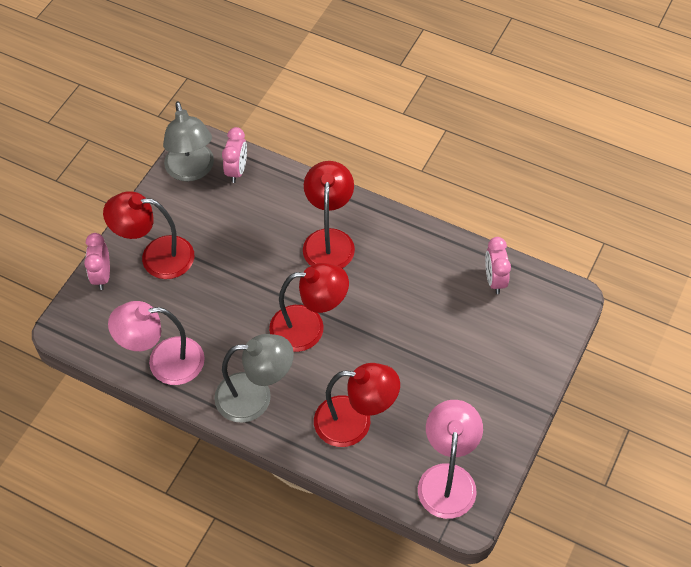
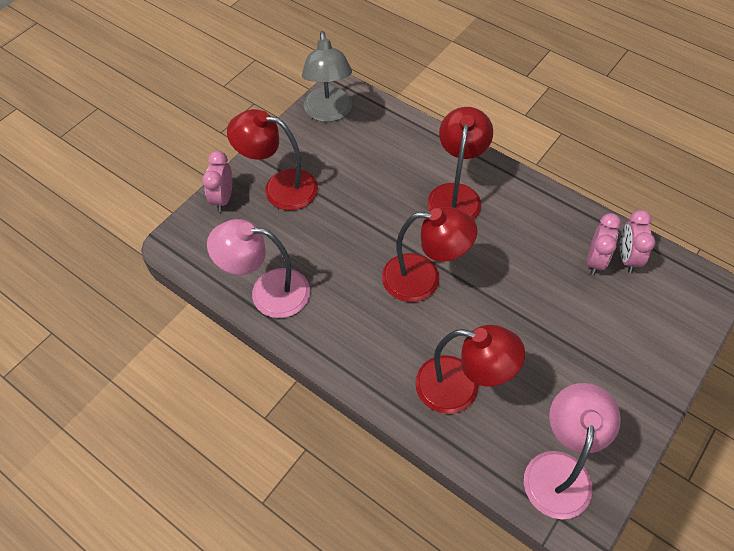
camera: 10 degrees right, 0 degrees up
(237, 170) = (373, 118): pink clock -> pink clock (595, 261)
(255, 397) = (356, 343): grey lamp -> none

